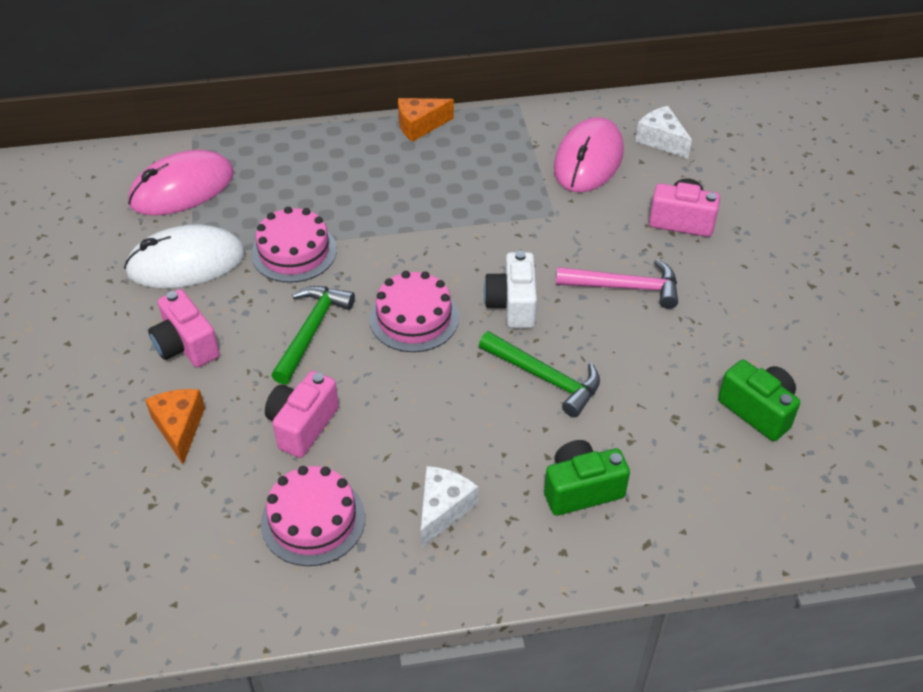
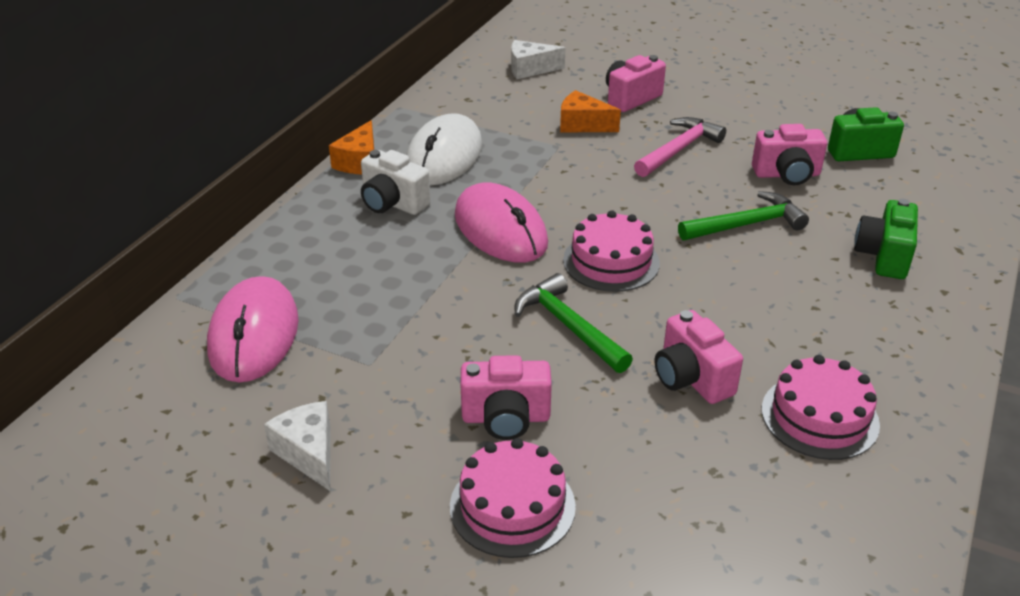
camera: 55 degrees left, 10 degrees down
(179, 428) = (624, 466): orange cheese -> orange cheese (582, 125)
(186, 262) = (377, 373): white mouse -> white mouse (444, 156)
(294, 252) = (445, 296): pink cake -> pink cake (512, 506)
(443, 509) = (858, 334): white cheese -> white cheese (308, 453)
(512, 305) = (646, 206): white camera -> white camera (393, 203)
(588, 160) = (513, 106): pink mouse -> pink mouse (500, 229)
(657, 374) = (787, 175): none -> pink camera

